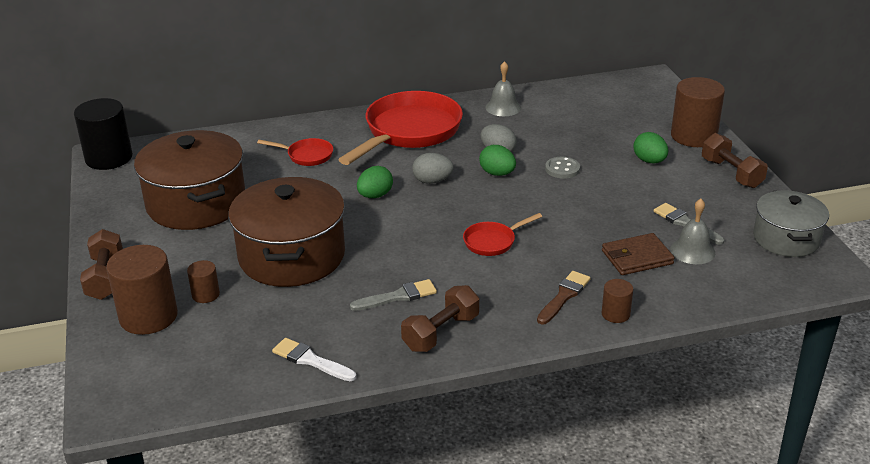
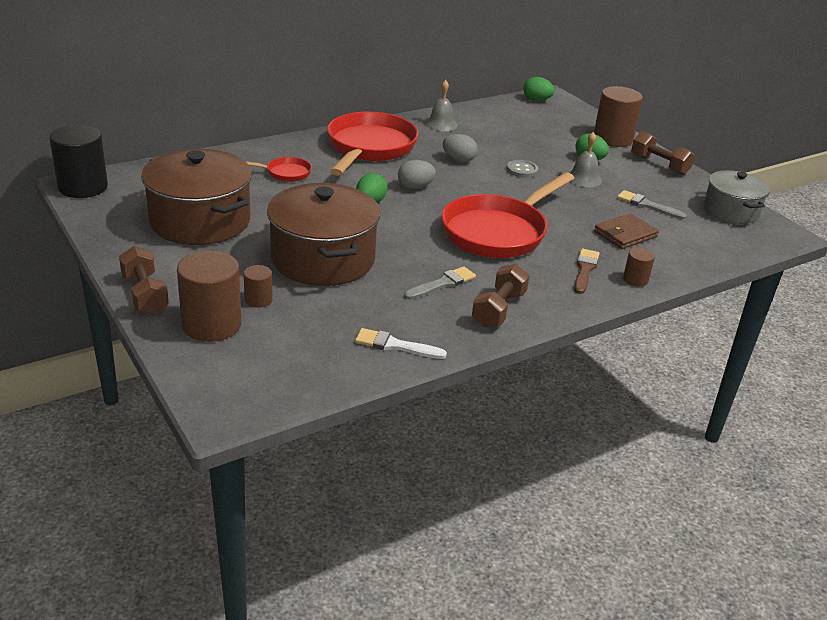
camera: 20 degrees left, 0 degrees up
(492, 242) = (498, 232): red pan -> red pan, size x2.21
(497, 173) = (468, 177): green egg -> green egg (536, 100)
(692, 251) = (665, 225): grey bell -> grey bell (583, 179)

